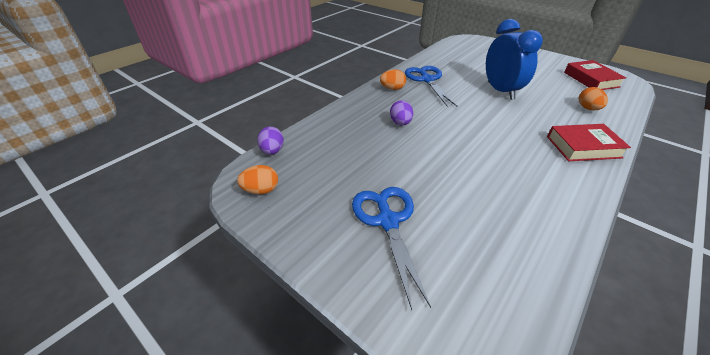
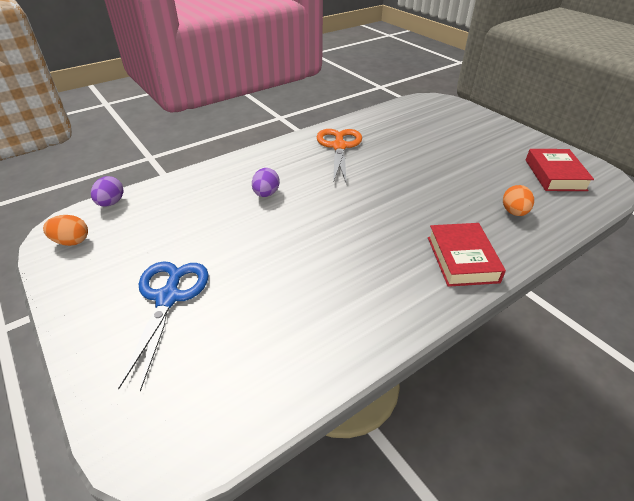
camera: 15 degrees right, 0 degrees up
(392, 88) = (289, 152): orange egg -> none
(427, 80) = (339, 146): blue scissors -> orange scissors
(500, 91) = (418, 172): blue clock -> none
(583, 147) = (462, 259): red book -> red book turned 75 degrees clockwise

